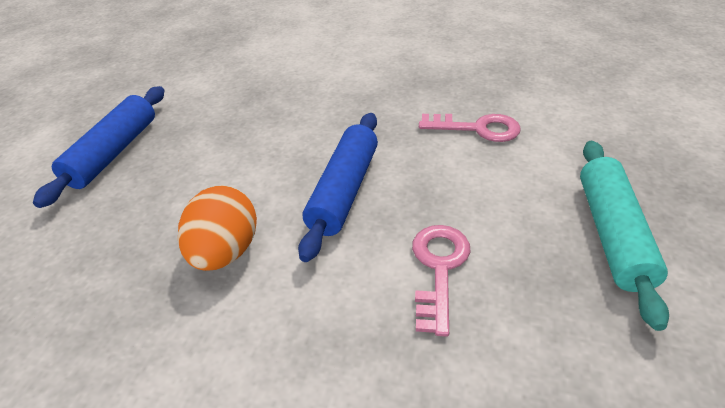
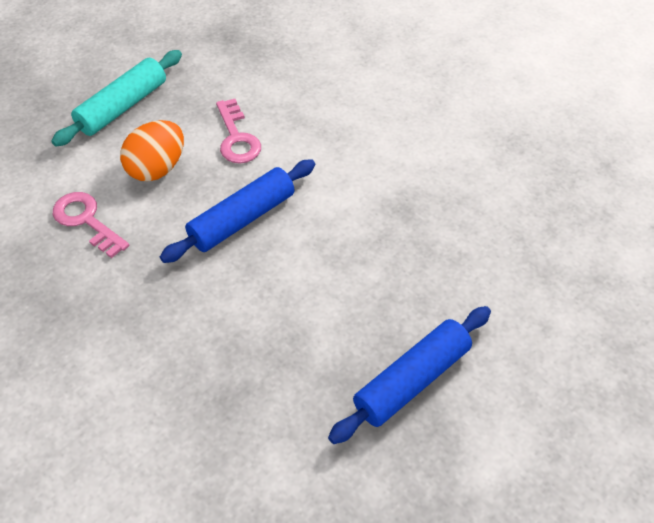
camera: 150 degrees left, 10 degrees up
(225, 252) = (355, 213): orange egg -> orange egg (157, 168)
(438, 268) = (237, 138): pink key -> pink key turned 60 degrees counterclockwise

